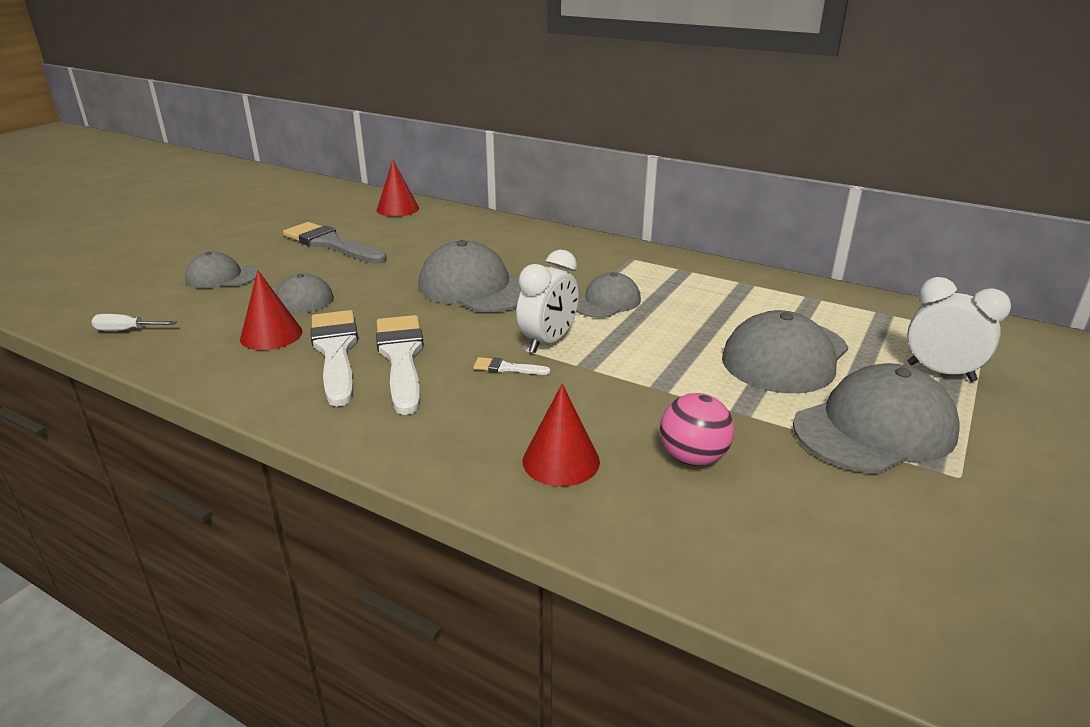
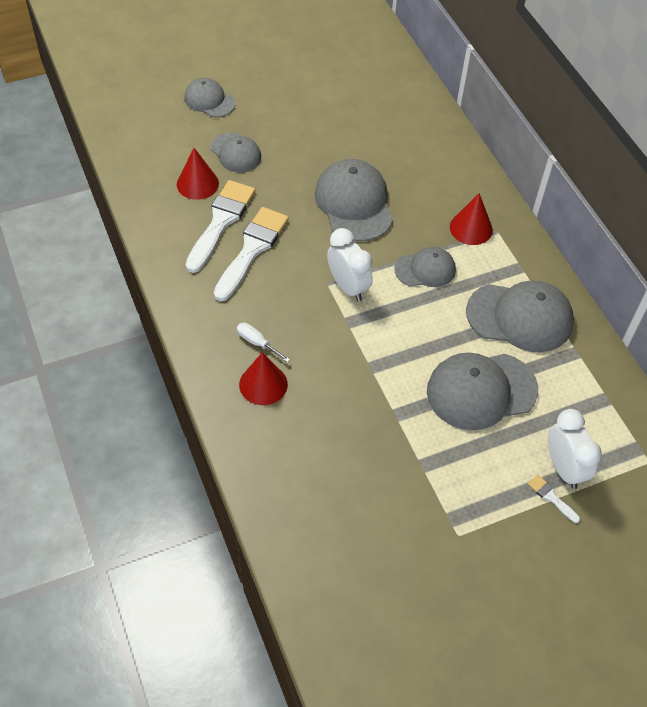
camera: 35 degrees right, 25 degrees up
(126, 330) = (125, 133): white screwdriver -> white screwdriver (257, 342)
(331, 244) = (303, 95): grey brush -> none
(397, 209) = (386, 68): red cone -> red cone (471, 228)
(506, 368) = (302, 295): white brush -> white brush (551, 497)
(548, 342) = (348, 287): white clock -> white clock turned 105 degrees counterclockwise
(693, 458) = (331, 427): pink ball -> none
(874, 429) = (457, 476): grey cap -> grey cap (520, 317)

